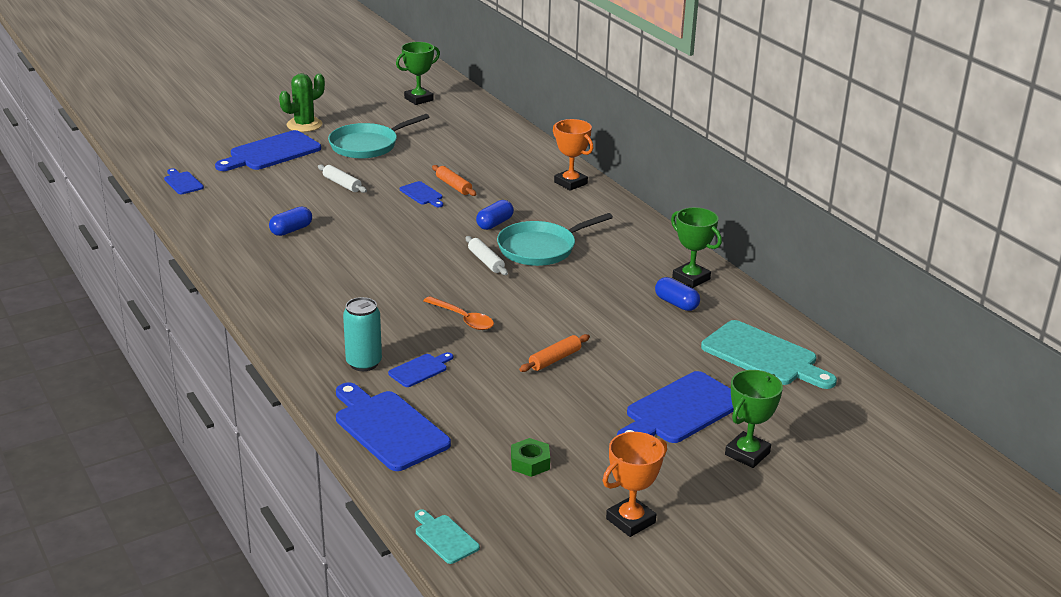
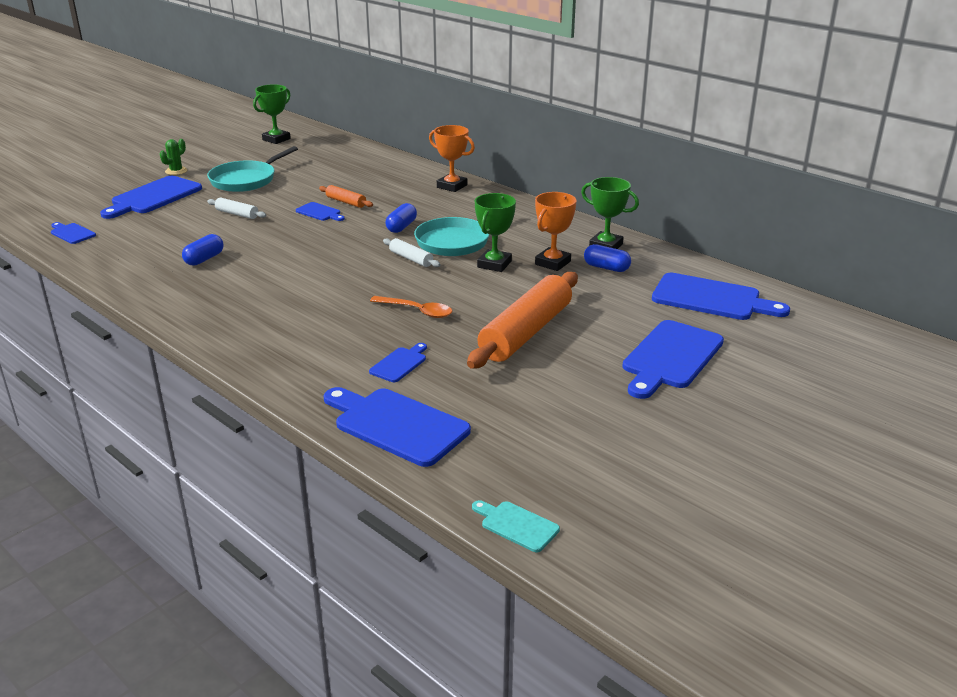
camera: 15 degrees left, 0 degrees up
(304, 125) = (176, 171): green cactus -> green cactus, size x0.63
(364, 363) = (339, 367): turquoise can -> none
(530, 463) = (559, 432): green nut -> none
(555, 359) = (526, 332): orange rolling pin -> orange rolling pin, size x2.23
(630, 521) = (692, 469): orange trophy -> orange trophy (552, 263)
(747, 454) = (756, 385): green trophy -> green trophy (494, 264)
(764, 356) = (711, 298): turquoise cutting board -> blue cutting board

